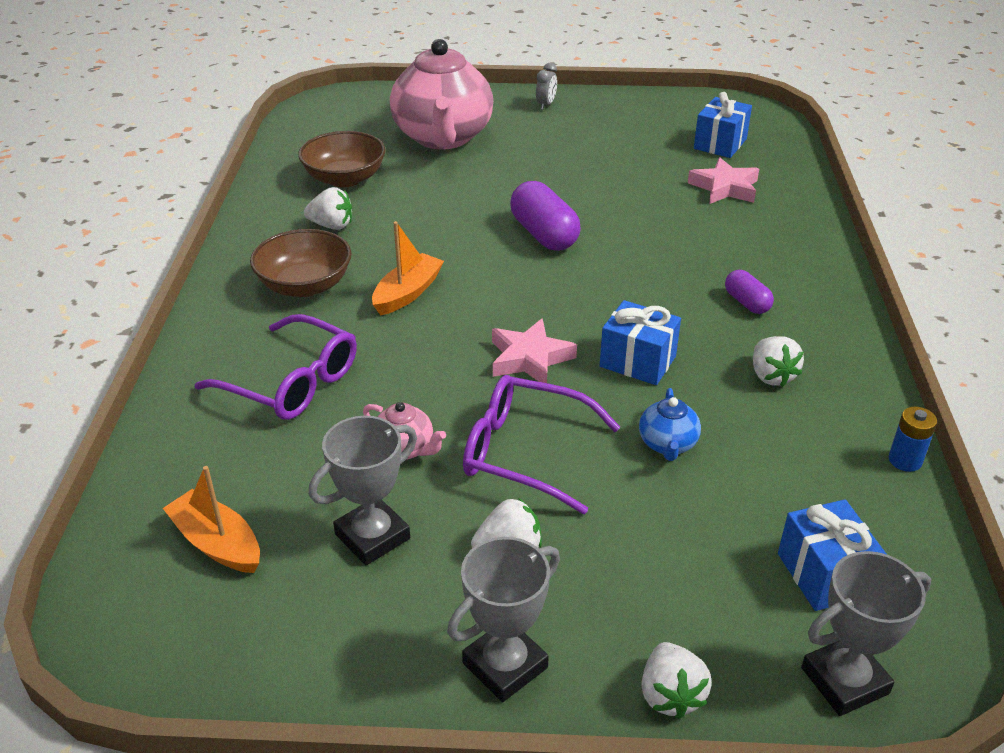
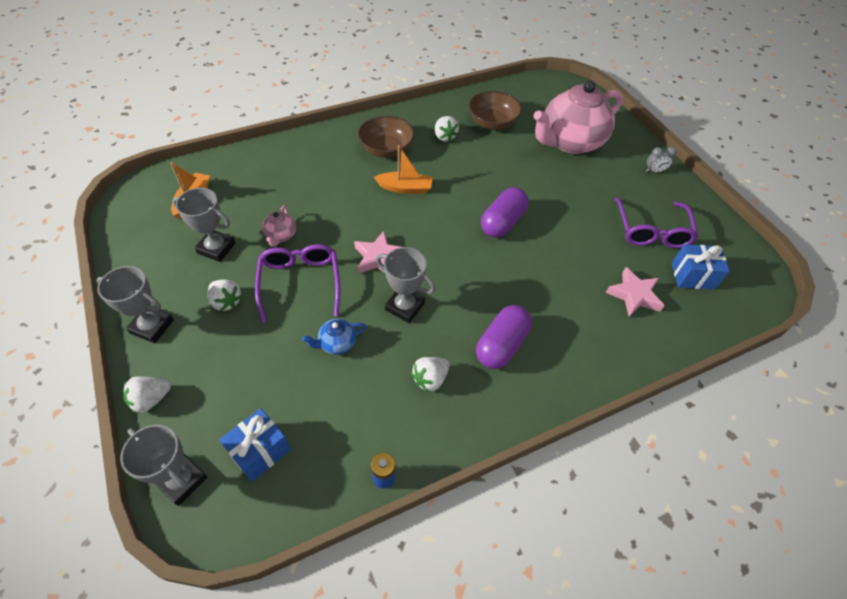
camera: 60 degrees right, 15 degrees up
(291, 382) = (309, 177): purple glasses -> purple glasses (651, 230)
(637, 361) = (405, 306): blue gift -> grey trophy
(747, 303) = (501, 345): purple capsule -> purple capsule, size x1.76

